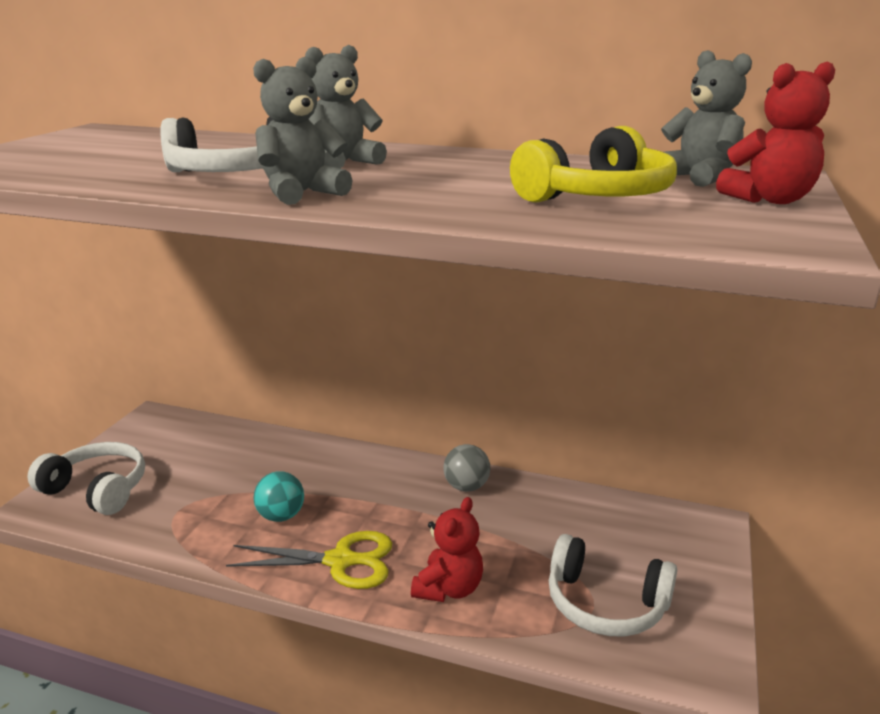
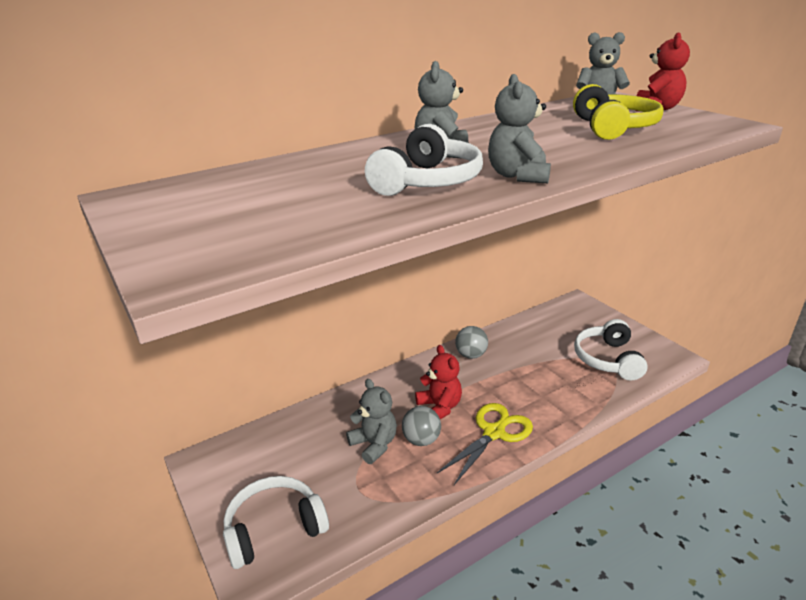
camera: 50 degrees left, 5 degrees up
(248, 491) = (374, 444): none -> grey teddy bear
(281, 516) = (421, 440): turquoise ball -> grey ball
(449, 588) = (555, 402): red teddy bear -> red teddy bear (439, 407)
(605, 603) = (608, 359): white headphones -> white headphones turned 120 degrees clockwise

